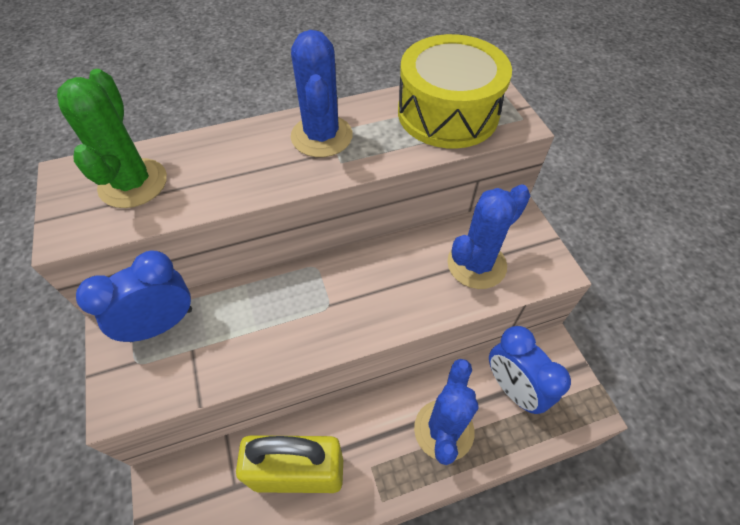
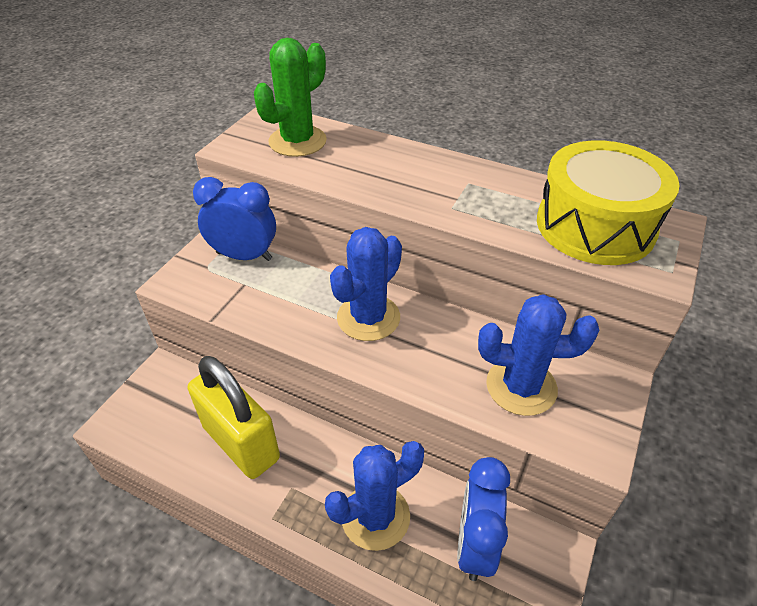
camera: 45 degrees right, 10 degrees down
(321, 136) = (459, 182): blue cactus -> blue cactus (368, 318)

